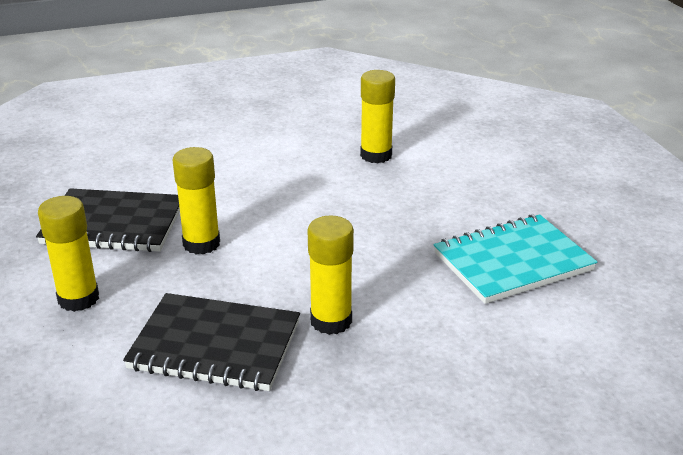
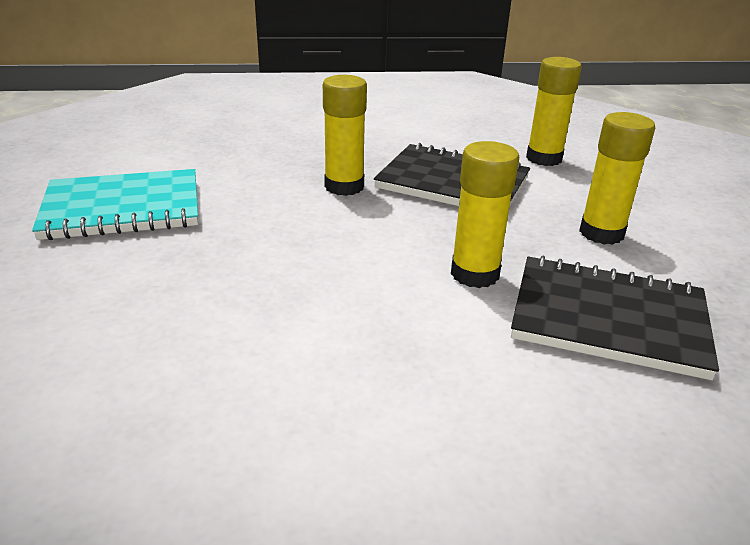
camera: 170 degrees left, 0 degrees up
(376, 155) = (137, 404): yellow glue stick -> yellow glue stick (544, 158)

